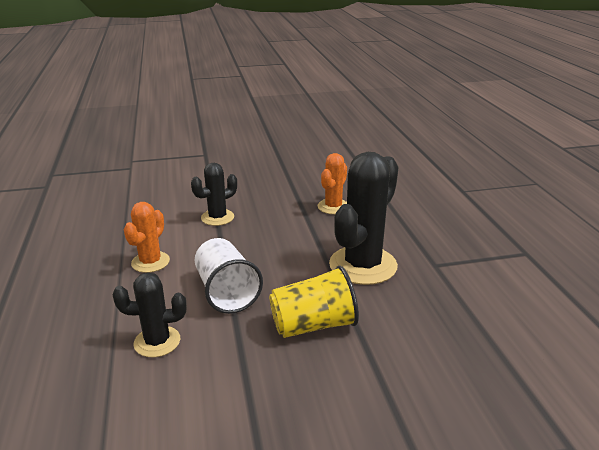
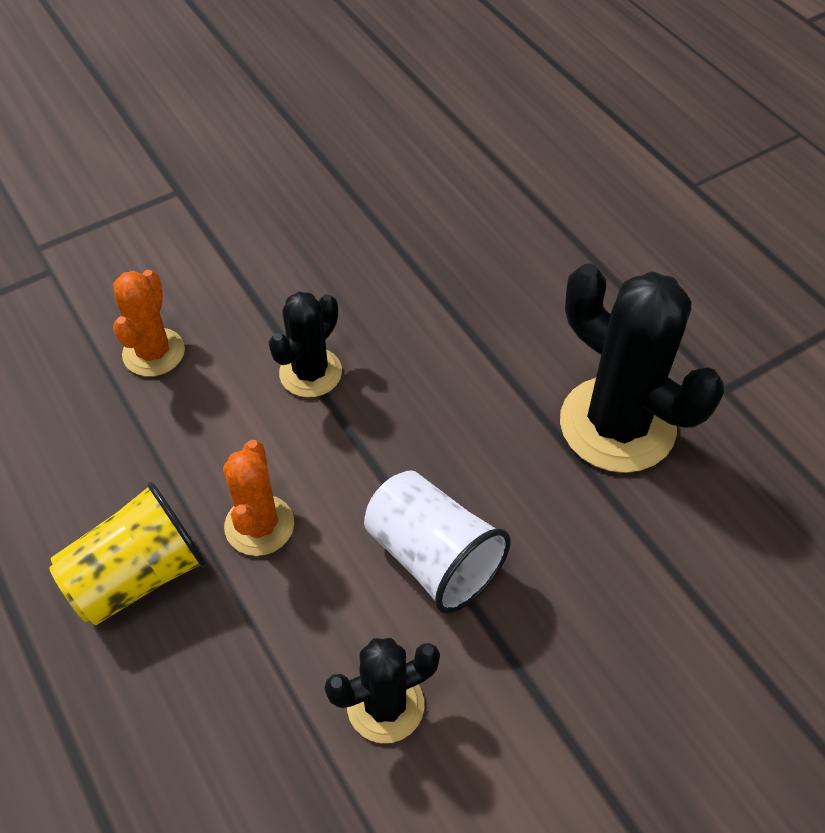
camera: 20 degrees left, 25 degrees up
(313, 325) = (607, 586): yellow cup -> yellow cup (138, 576)
(333, 207) = (499, 286): orange cactus -> orange cactus (154, 352)
(363, 265) = (617, 425): black cactus -> black cactus turned 60 degrees counterclockwise

